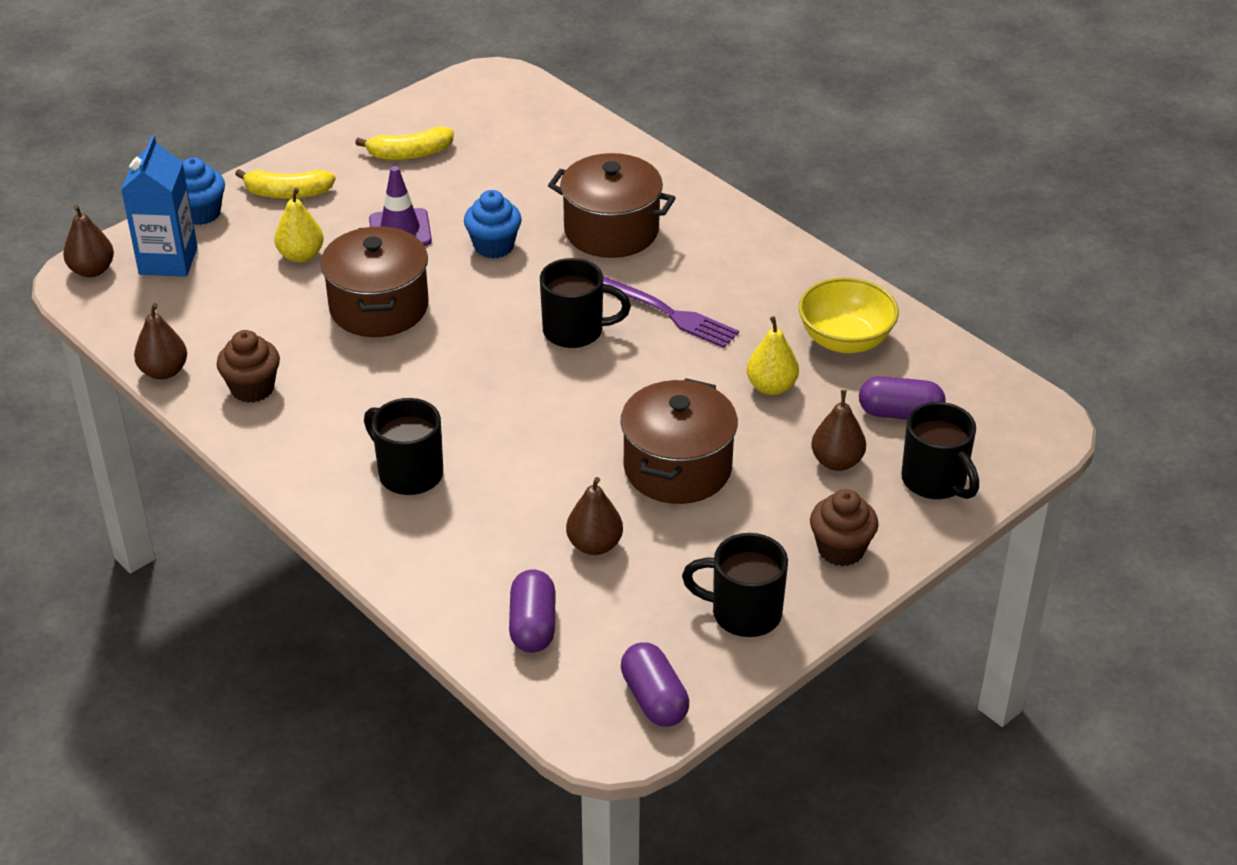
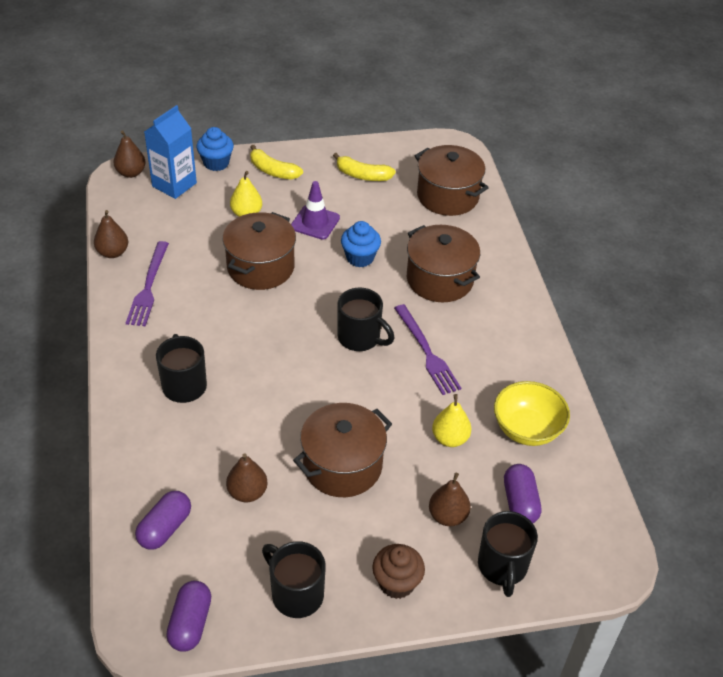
camera: 30 degrees right, 5 degrees up
(252, 388) = (148, 286): brown cupcake -> purple fork
(538, 137) = (447, 196): none -> brown pot
(900, 413) = (520, 502): purple capsule -> purple capsule turned 45 degrees clockwise

